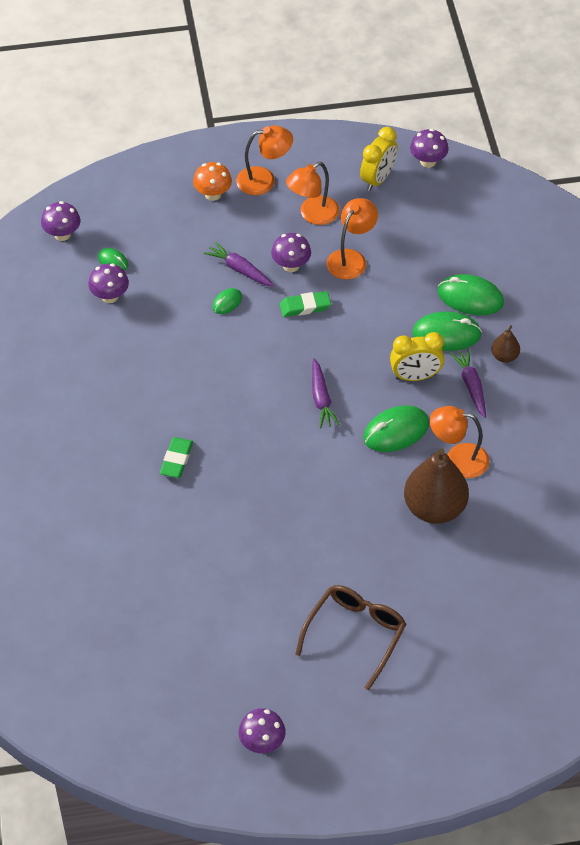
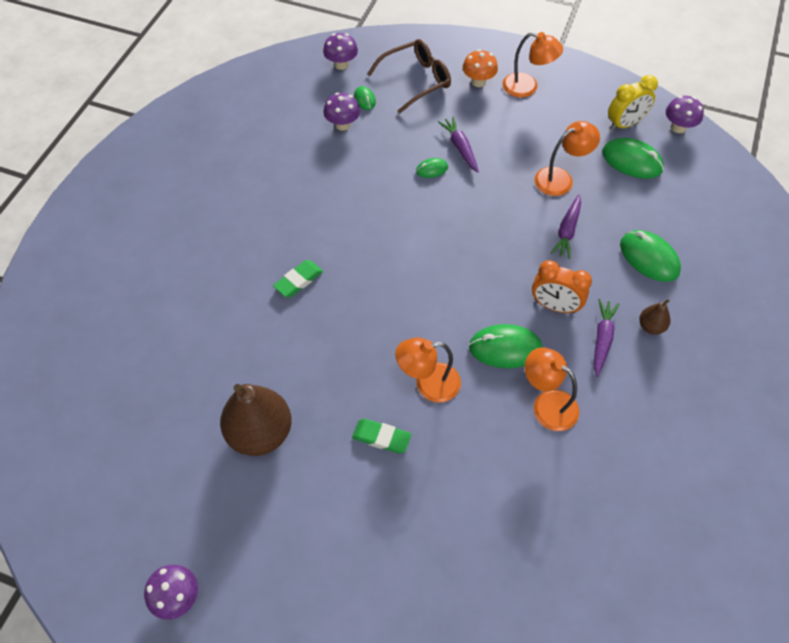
camera: 30 degrees right, 5 degrees up
(291, 265) = (505, 162): purple mushroom -> none
(305, 306) = (494, 201): green eraser -> green eraser (381, 438)
(312, 215) = (550, 130): orange lamp -> orange lamp (428, 384)
(321, 399) = (457, 286): purple carrot -> purple carrot (567, 231)
(355, 634) = (339, 531): brown glasses -> brown glasses (416, 80)
(415, 376) = (554, 306): yellow clock -> orange clock
(434, 508) = (495, 442): brown pear -> brown pear (260, 433)
(446, 334) = (607, 280): green mouse -> green mouse (632, 161)

